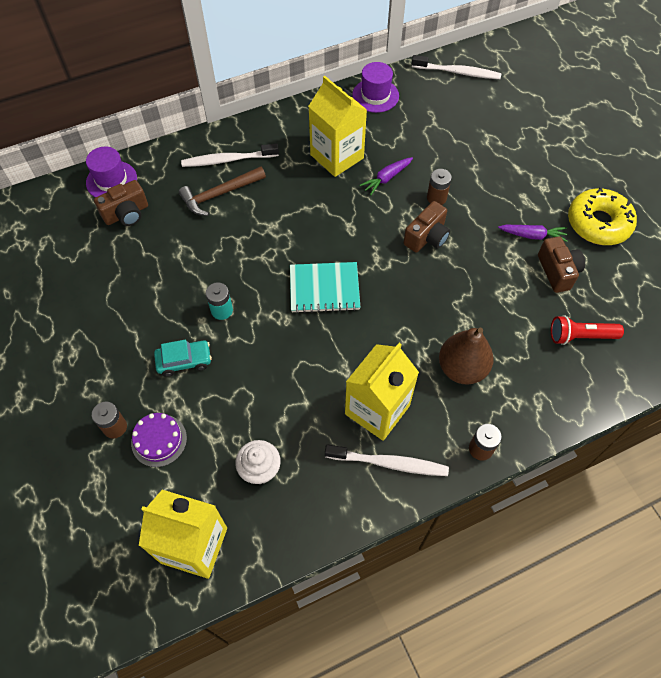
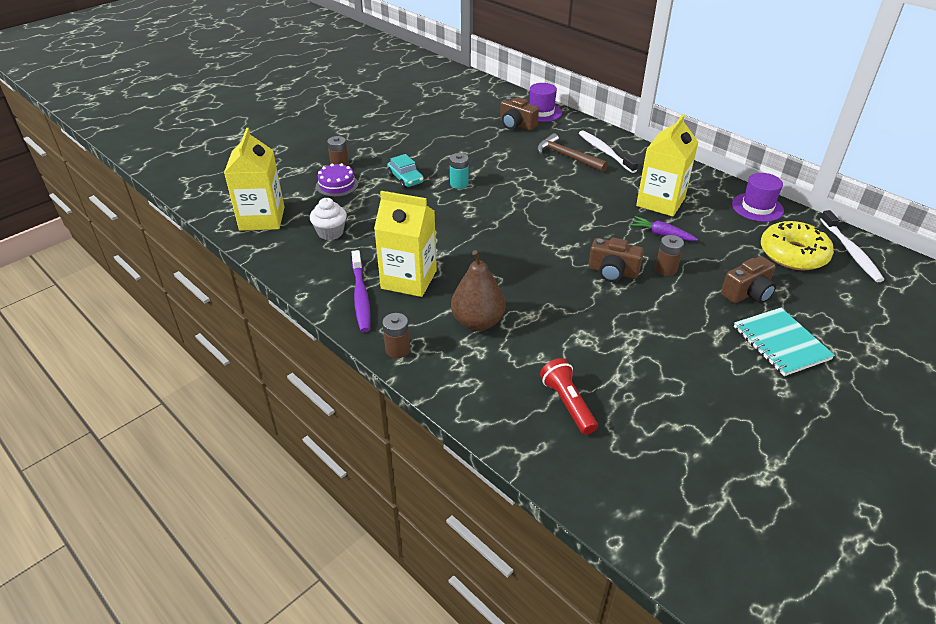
camera: 70 degrees right, 20 degrees down
(324, 289) = (512, 226): turquoise notebook -> turquoise notebook (781, 343)
(389, 463) = (361, 296): white toothbrush -> purple toothbrush
(532, 235) = (675, 345): purple carrot -> none
(557, 271) = (641, 372): brown camera -> brown camera (747, 293)
(598, 223) = (739, 397): yellow donut -> yellow donut (793, 254)

